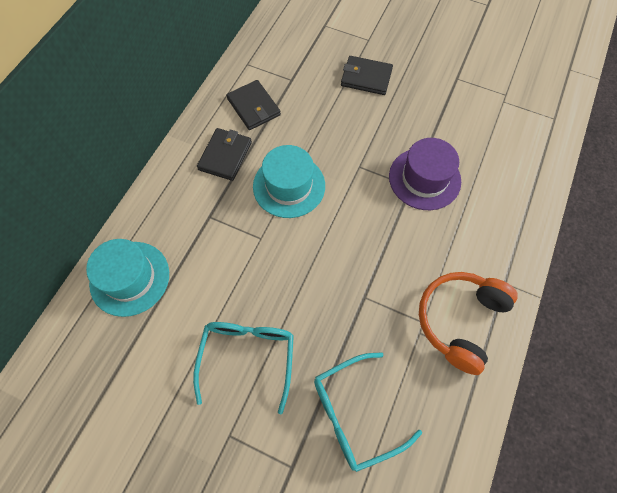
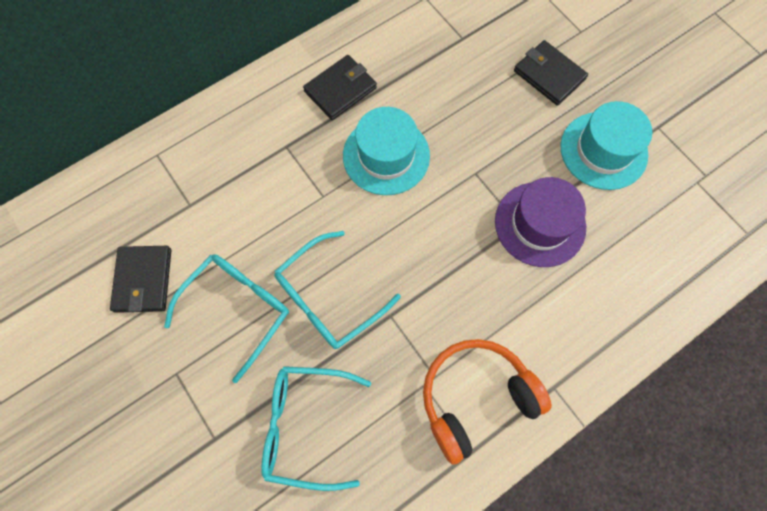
camera: 30 degrees right, 5 degrees up
(130, 278) = (175, 169): turquoise hat -> turquoise hat (603, 150)
(253, 107) = (402, 50): black wallet -> black wallet (143, 280)
(312, 309) = (329, 297): none -> turquoise glasses

